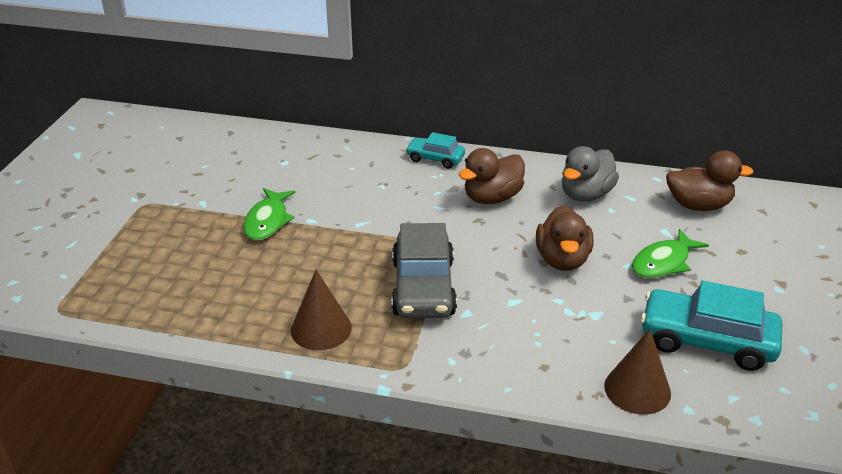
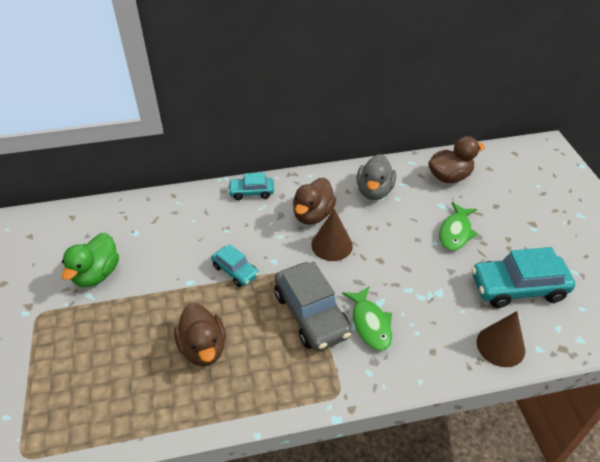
camera: 25 degrees left, 10 degrees up
(222, 187) = (97, 274): none -> green duck
(268, 221) = (155, 295): green fish -> green fish (370, 324)
(321, 329) = (258, 383): brown cone -> brown cone (332, 245)
(366, 224) = (235, 271): none -> turquoise car
(562, 260) = (391, 253): brown duck -> brown duck (203, 348)

